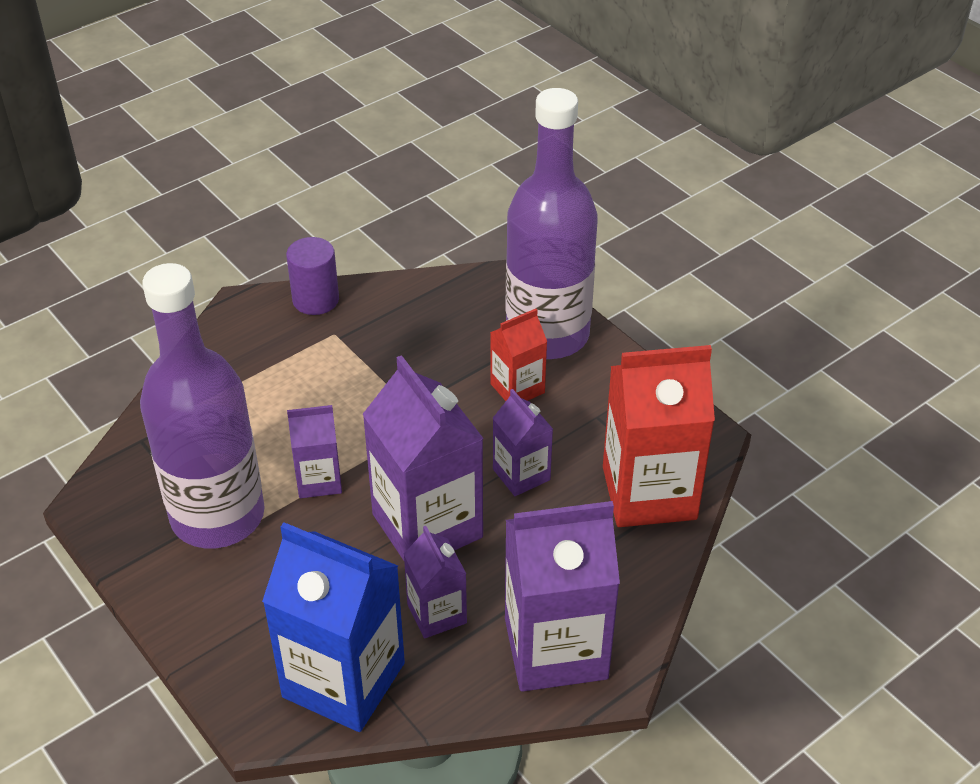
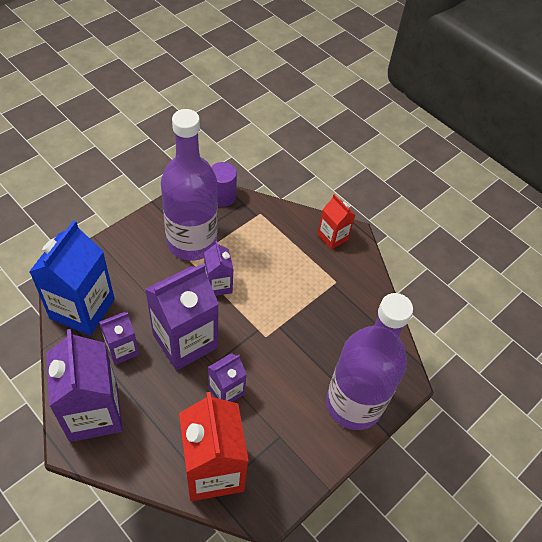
camera: 80 degrees right, 10 degrees up
(315, 300) = (364, 269): purple cylinder -> purple cylinder (222, 196)
(517, 388) = (300, 386): red carton -> red carton (332, 237)

